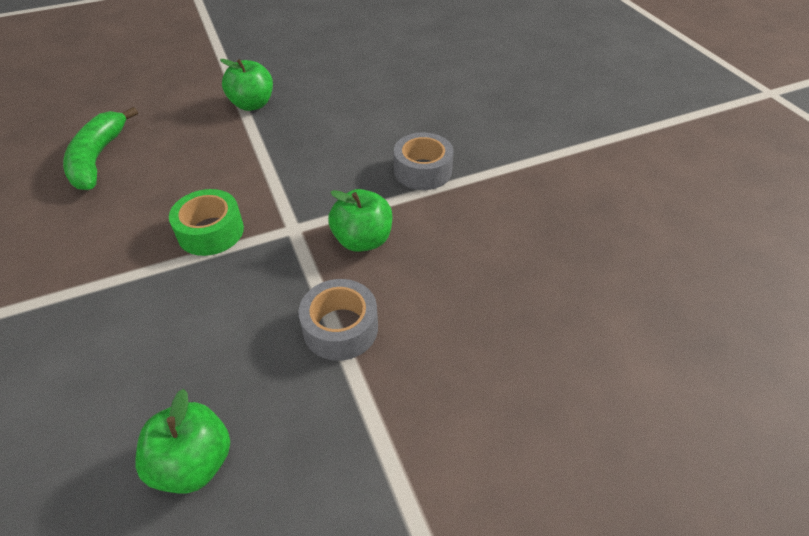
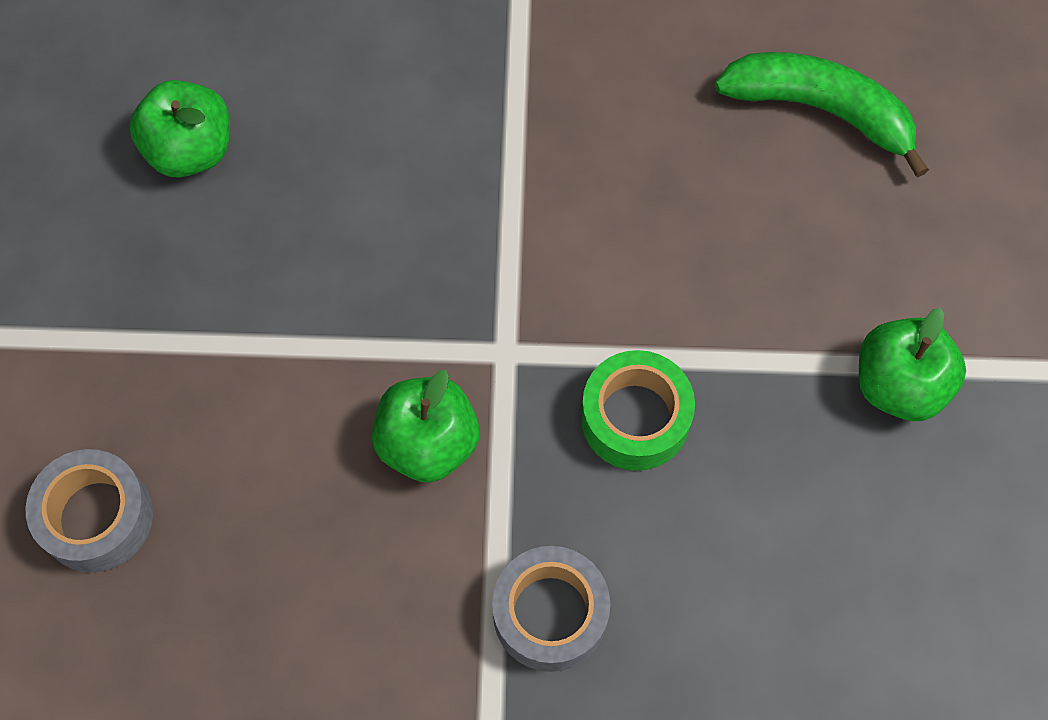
camera: 115 degrees right, 20 degrees up
(211, 231) = (554, 238): green tape -> green tape (635, 418)
(340, 328) = (281, 352): grey tape -> grey tape (97, 517)

